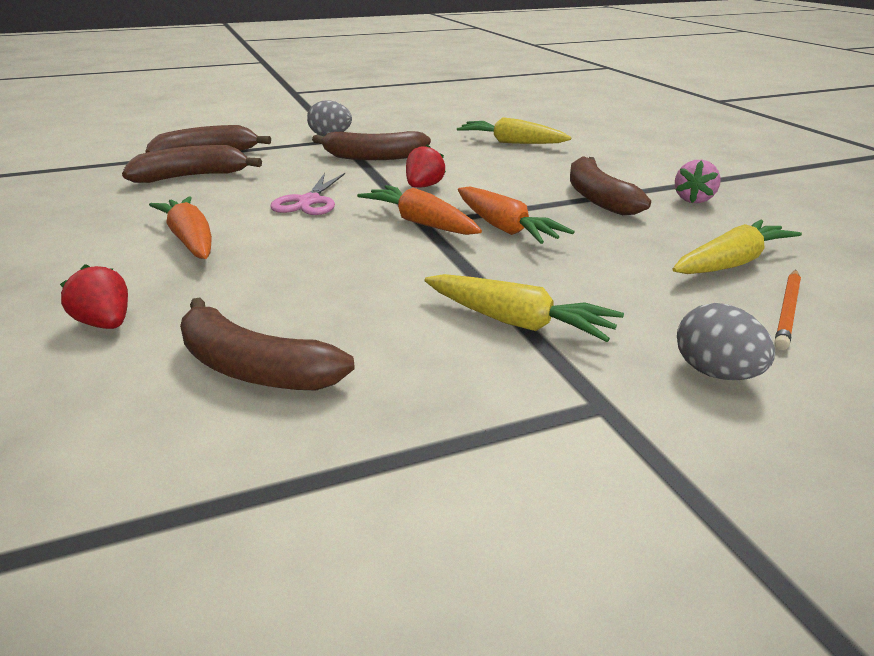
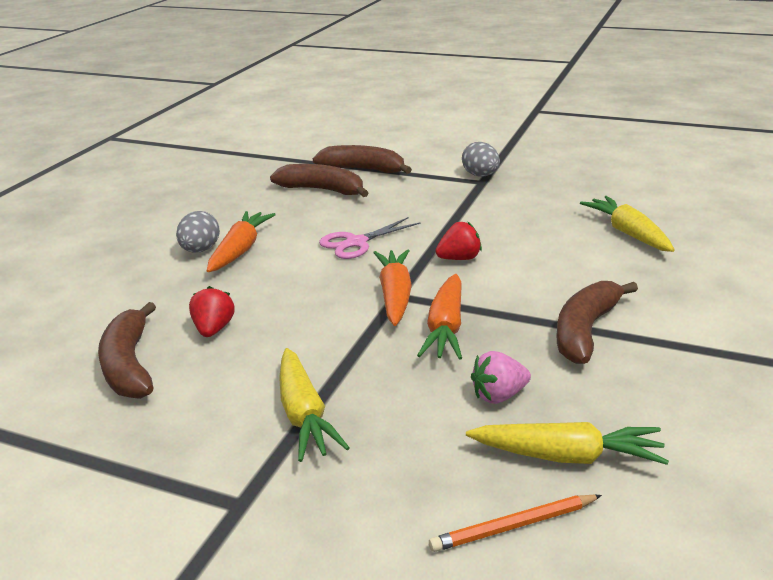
camera: 45 degrees right, 0 degrees up
(105, 324) = (117, 297): red strawberry -> red strawberry (214, 329)
(373, 157) = (475, 211): brown banana -> none
(694, 200) = (681, 374): pink strawberry -> pink strawberry (499, 395)
(716, 373) = (348, 534): grey egg -> grey egg (200, 250)

